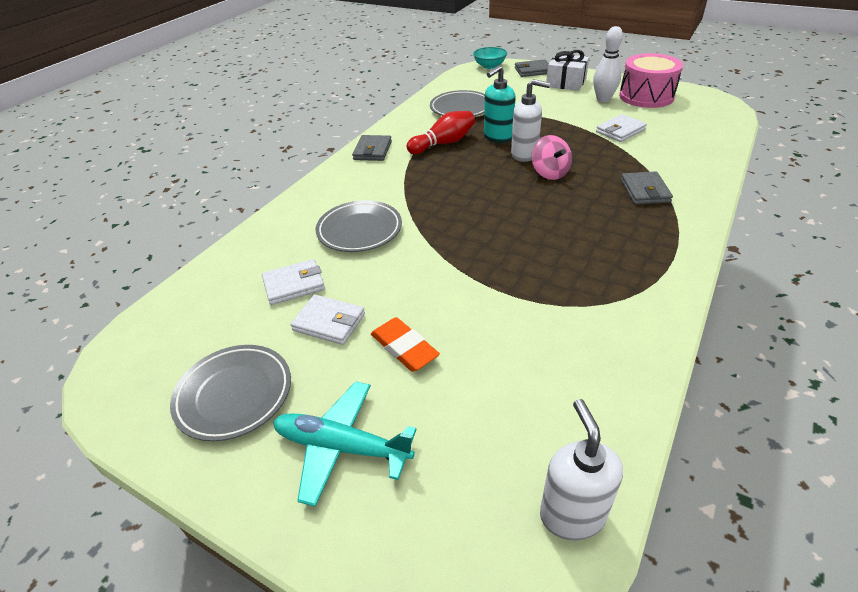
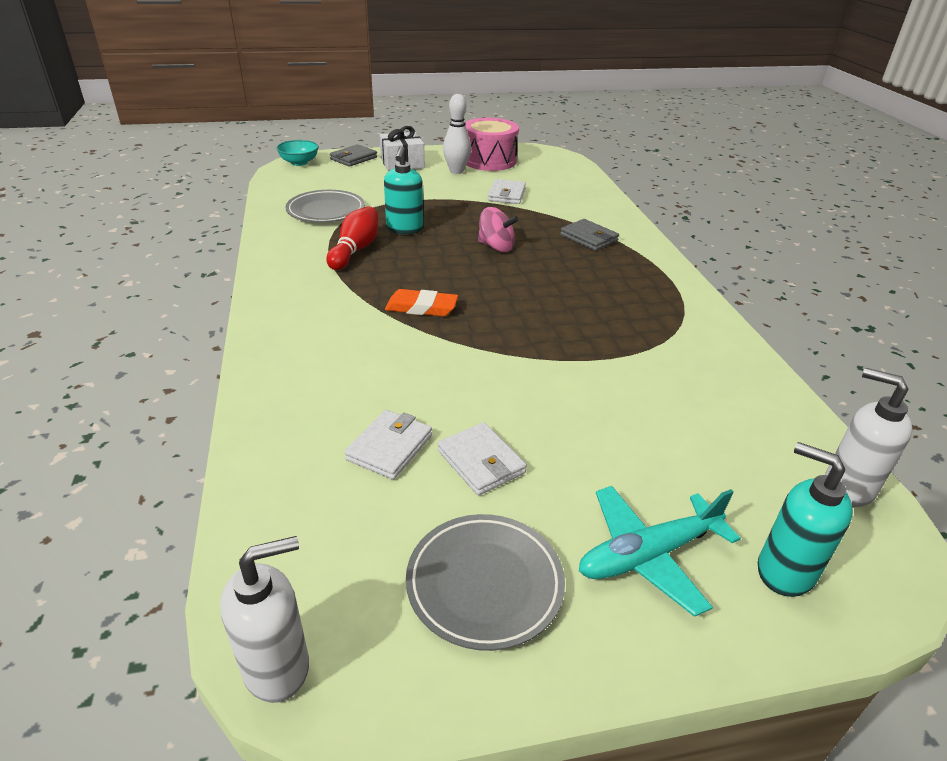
camera: 45 degrees left, 5 degrees down
(329, 322) = (481, 462): white wallet -> white wallet turned 75 degrees clockwise
(359, 230) = (384, 364): grey plate -> none
(372, 151) = (281, 281): grey wallet -> none
(404, 348) = (581, 445): orange eraser -> orange eraser (421, 307)
(416, 529) = (784, 571): none -> turquoise soap dispenser
(524, 154) = (452, 237): white soap dispenser -> white soap dispenser (277, 667)

